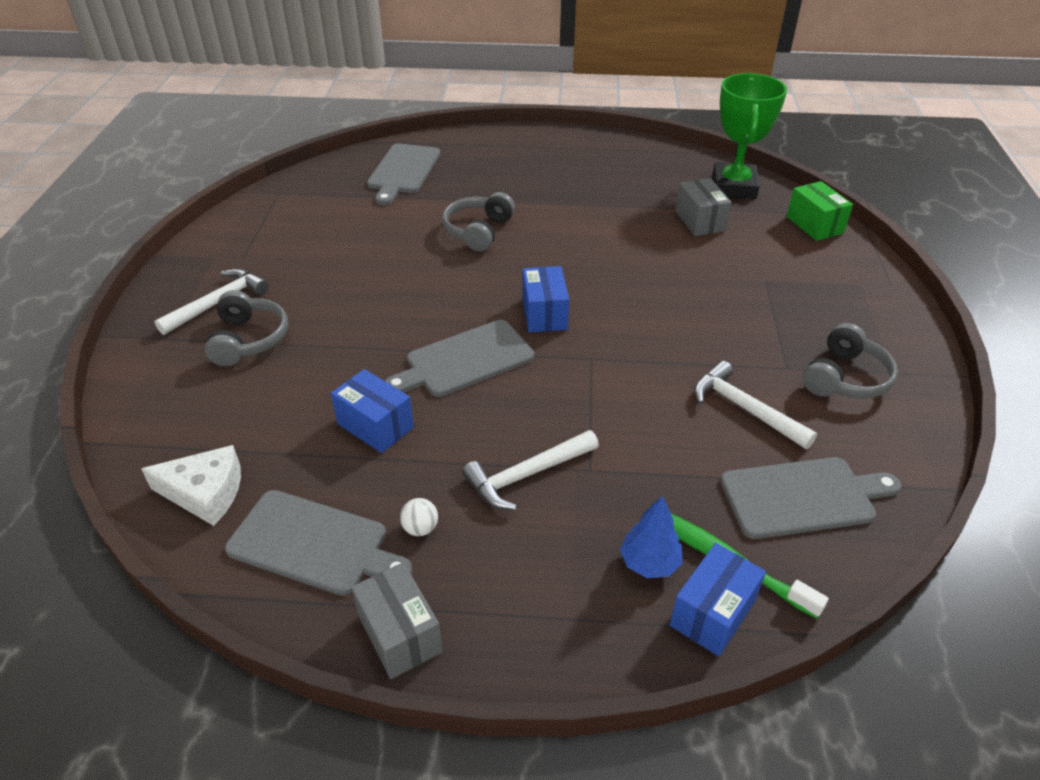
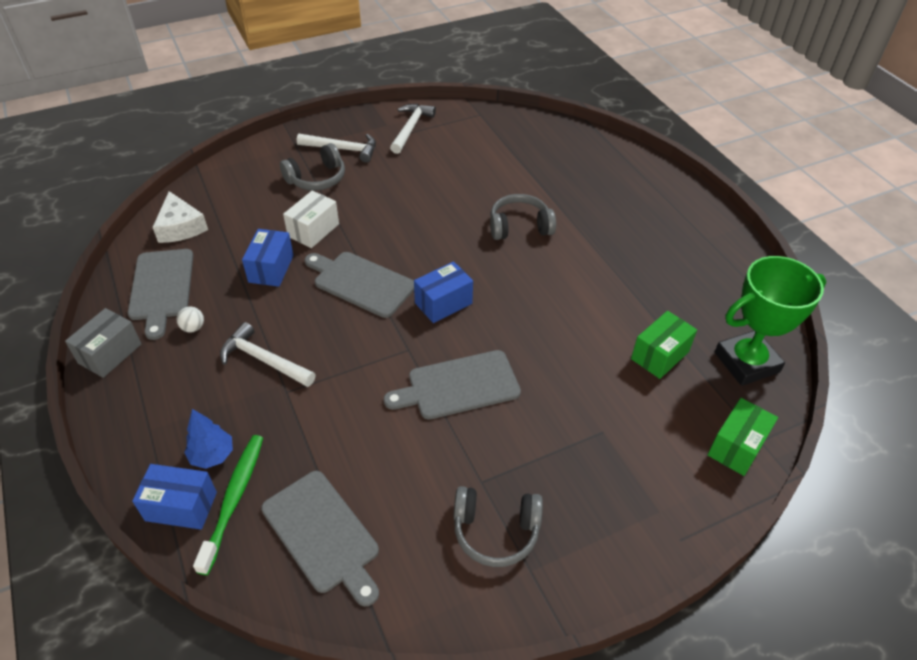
camera: 60 degrees right, 5 degrees up
(341, 370) = (313, 230): none -> white box
(403, 171) = (563, 155): grey cutting board -> grey cutting board (458, 386)
(700, 221) = (660, 355): grey box -> green box
(744, 408) = (407, 466): white hammer -> white hammer (410, 128)

